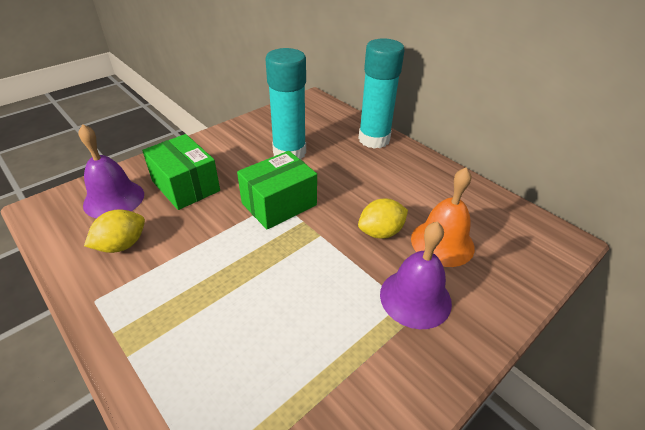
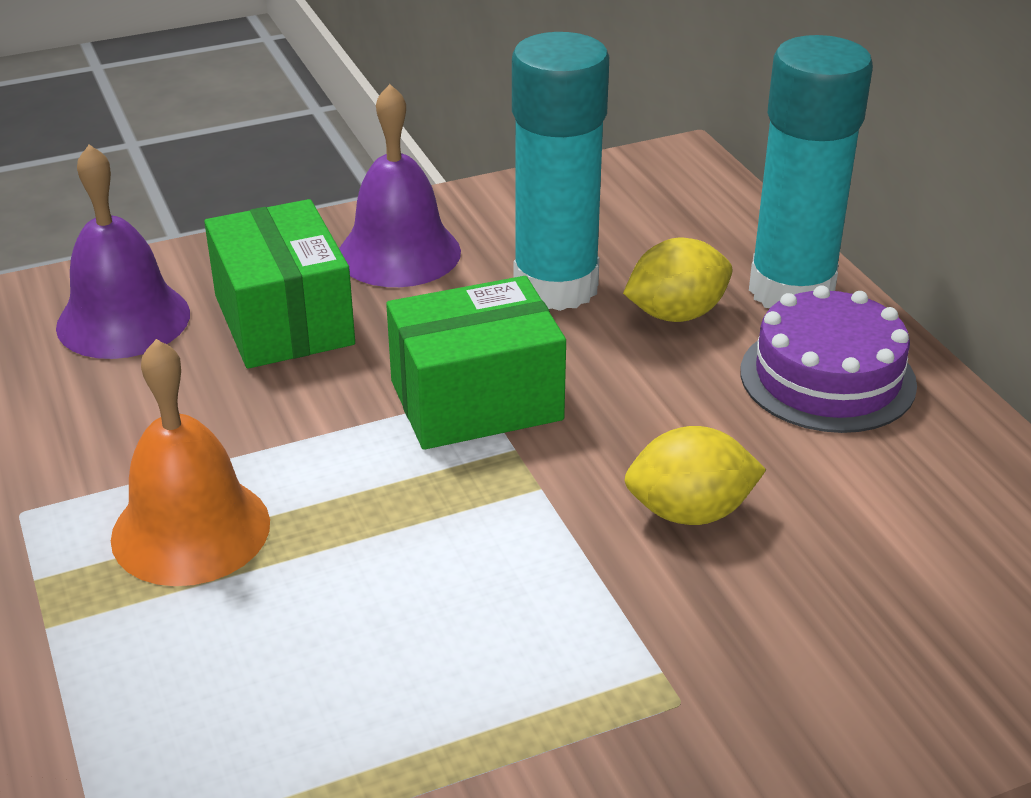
camera: 20 degrees right, 5 degrees down
(122, 245) = (107, 417): yellow lemon -> yellow lemon (676, 314)
(402, 169) = (827, 377): none -> purple cake
(415, 298) = (697, 669): purple bell -> purple bell (399, 253)
(442, 243) = (834, 569): orange bell -> orange bell (191, 530)

